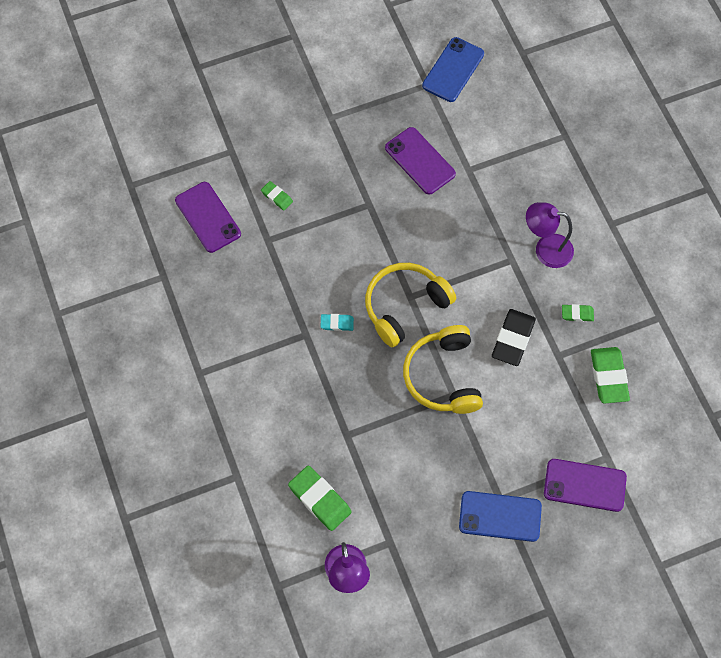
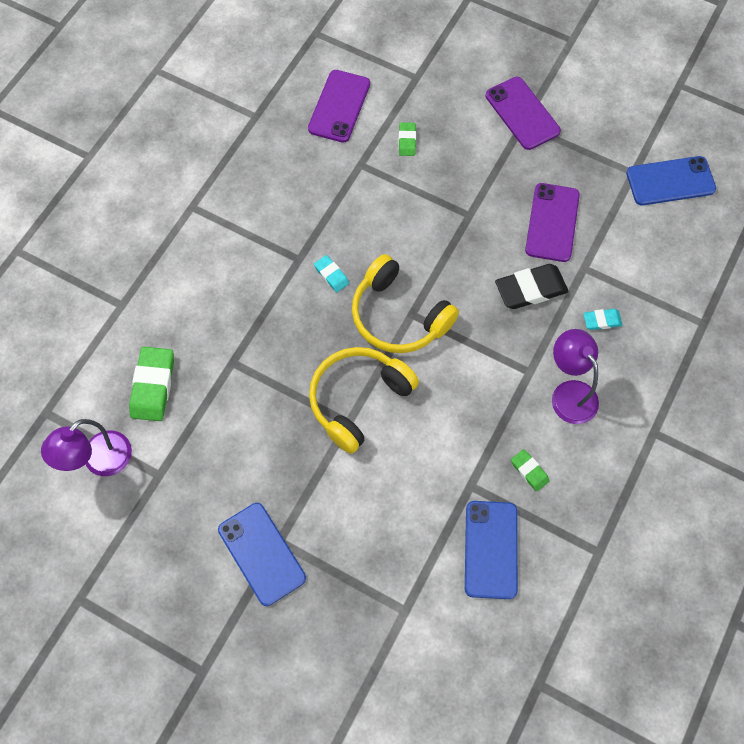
camera: 50 degrees right, 0 degrees up
(404, 306) = (398, 316): yellow headphones -> yellow headphones turned 150 degrees counterclockwise
(513, 339) = (450, 432): black eraser -> black eraser (530, 289)
(514, 190) = (602, 321): none -> turquoise eraser
(584, 485) = (358, 610): purple phone -> purple phone (522, 113)
(609, 377) = (491, 549): green eraser -> blue phone

